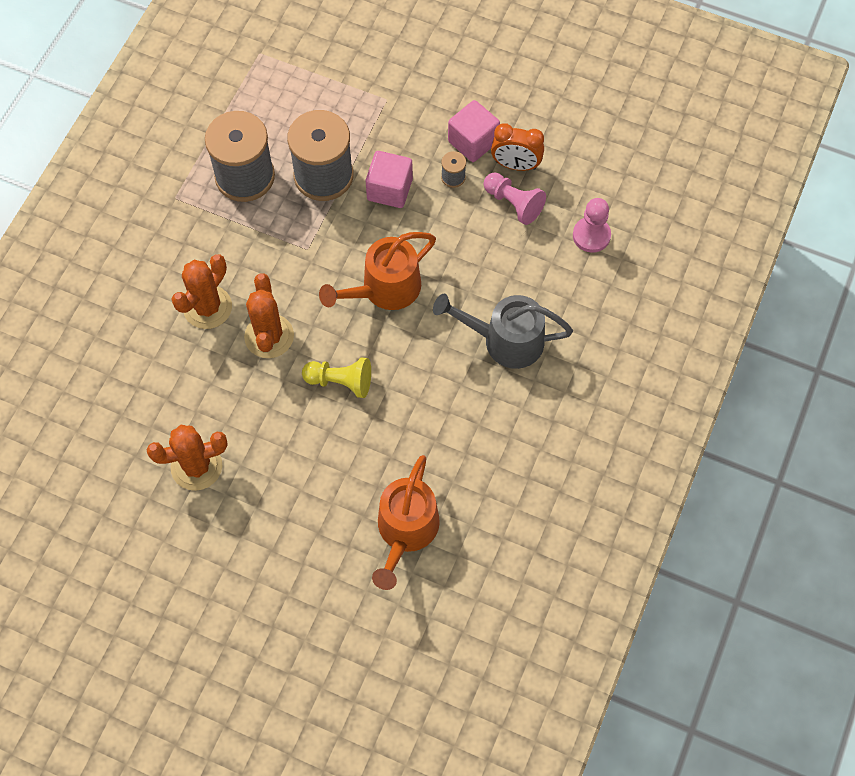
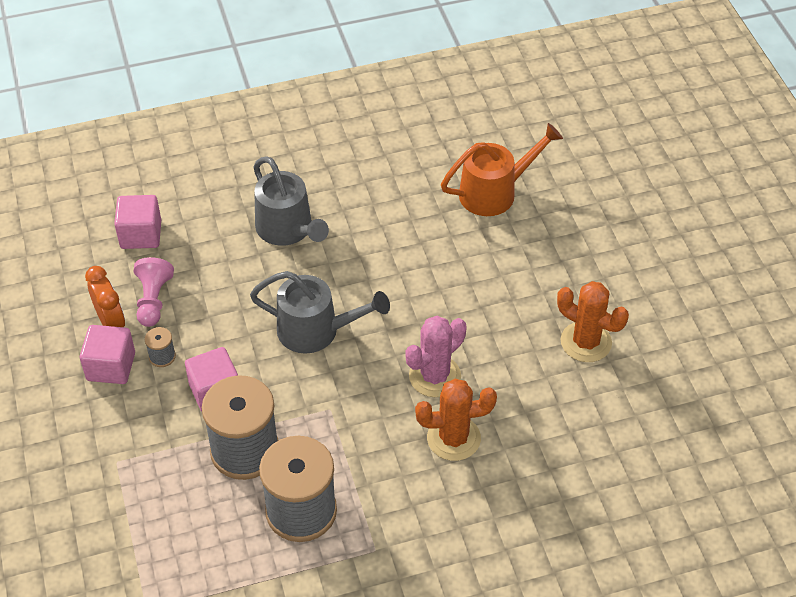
camera: 130 degrees left, 15 degrees down
(269, 336) = (435, 376): orange cactus -> pink cactus
(340, 382) = (424, 303): yellow pawn -> none
(384, 289) = (316, 330): orange watering can -> grey watering can
(591, 235) = (141, 235): pink pawn -> pink cube

